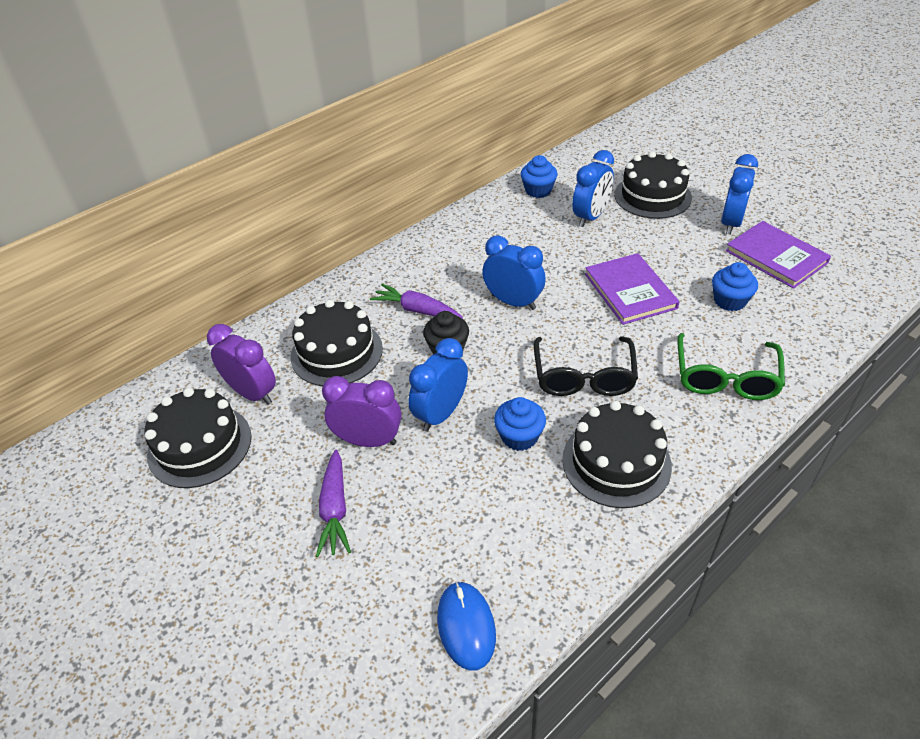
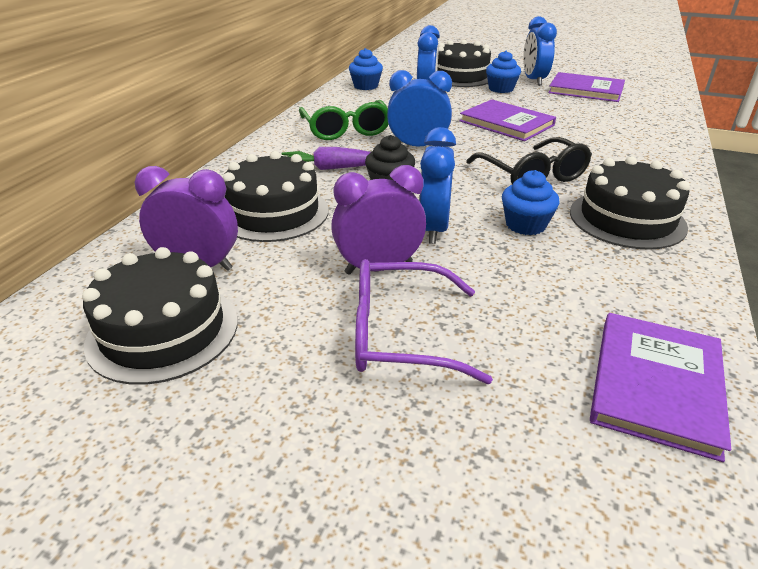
camera: 30 degrees left, 10 degrees down
(335, 509) = (399, 335): purple carrot -> purple glasses
(466, 626) = (656, 384): blue mouse -> purple book
(725, 378) = (638, 153): green glasses -> green glasses (346, 130)
(729, 301) = (585, 115): blue cupcake -> blue cupcake (501, 89)

